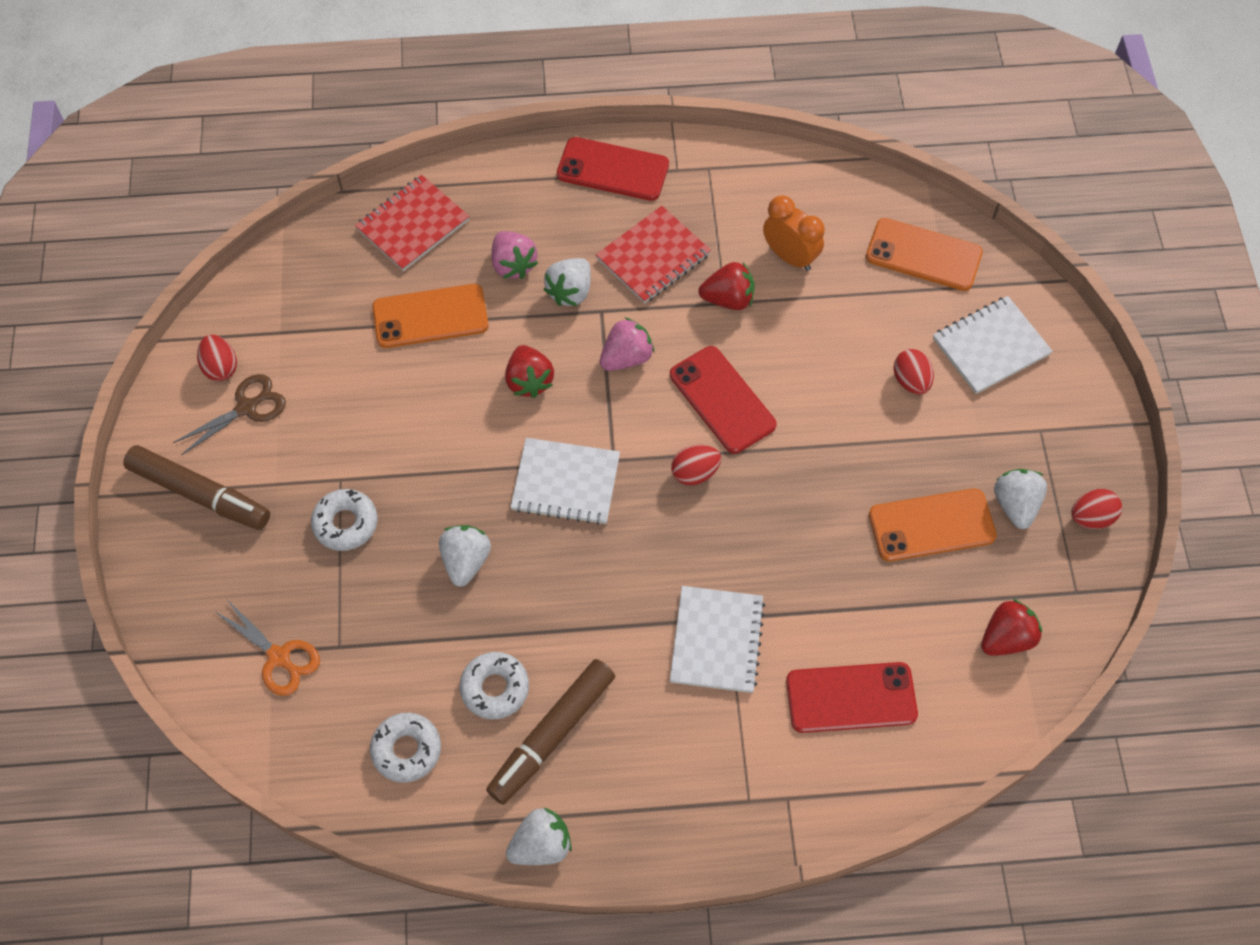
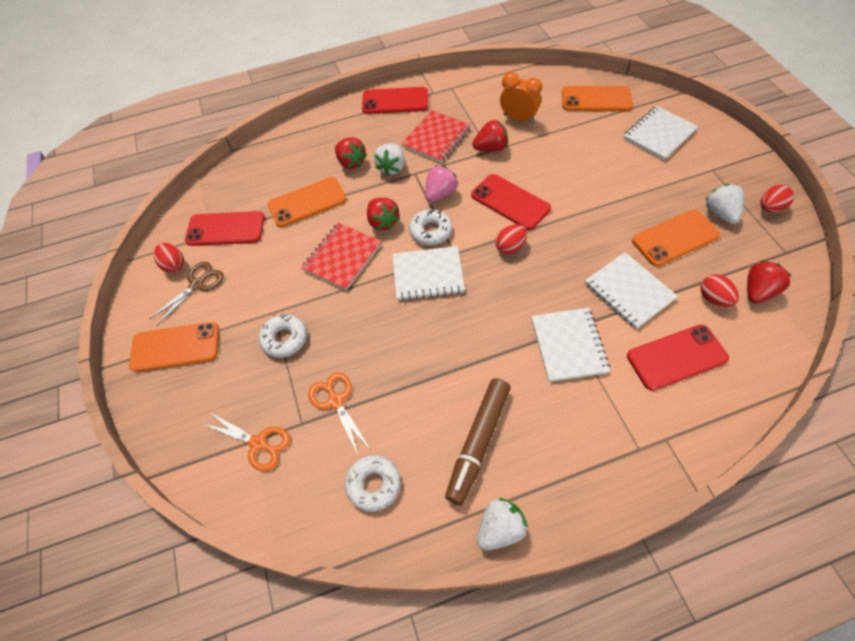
camera: 10 degrees left, 5 degrees down
(200, 494) = (175, 347): brown marker -> orange phone
(304, 328) = (225, 229): none -> red phone
(390, 630) = (336, 401): none -> orange scissors
(412, 225) = (281, 157): red notebook -> red notebook (342, 257)
(466, 561) = (376, 341): white strawberry -> none
(495, 688) = (425, 421): white donut -> white donut (431, 231)
(513, 265) = (351, 162): pink strawberry -> red strawberry
(830, 587) = (629, 291): none -> white notebook
(911, 381) = (621, 163): red egg -> red egg (714, 299)

